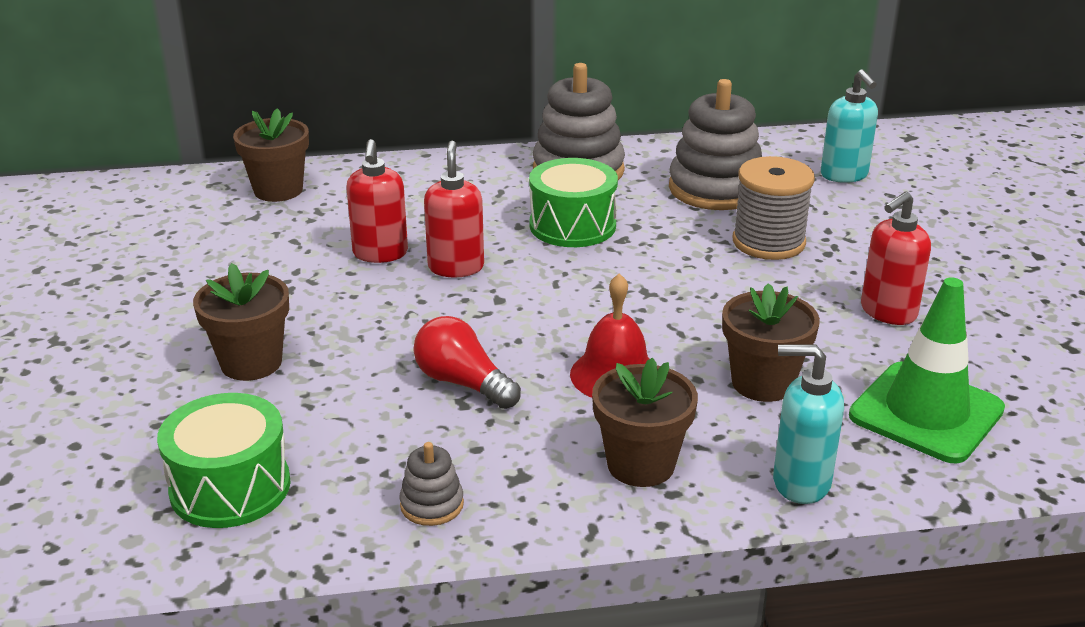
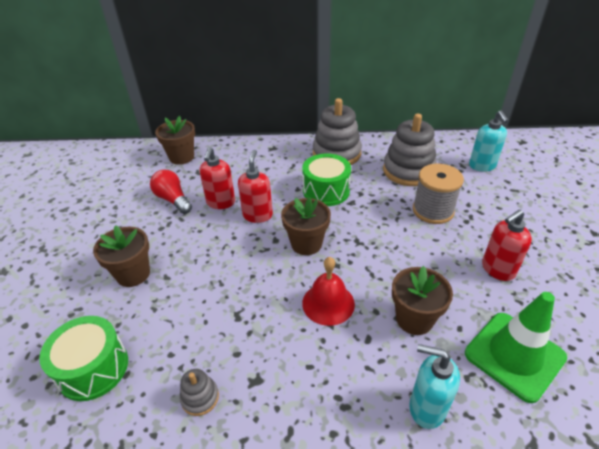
camera: 10 degrees right, 10 degrees up
(463, 383) = (241, 301): red light bulb -> red light bulb (173, 199)
(641, 464) = (329, 379): brown flower pot -> brown flower pot (306, 244)

